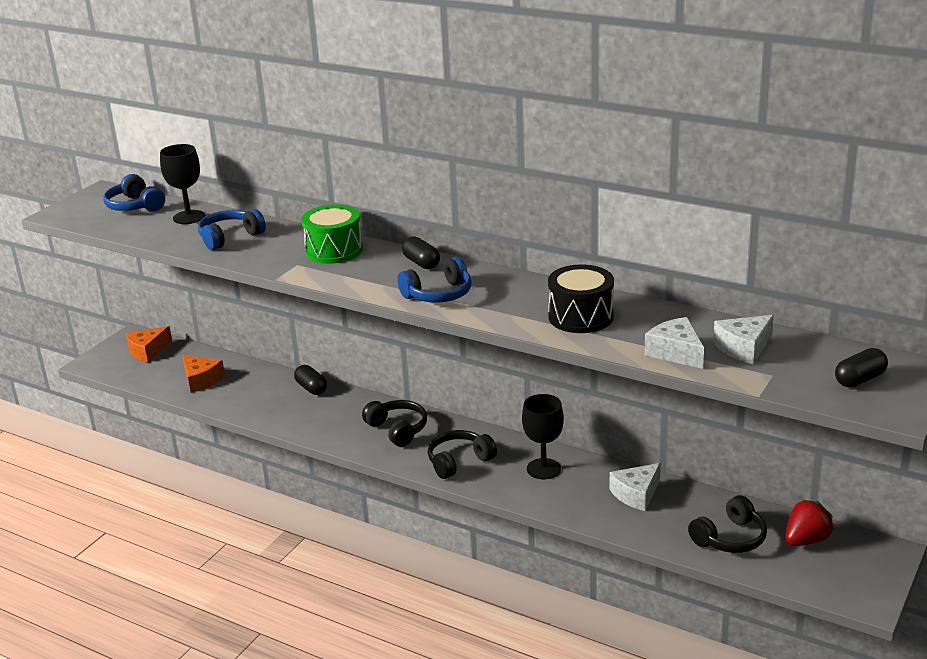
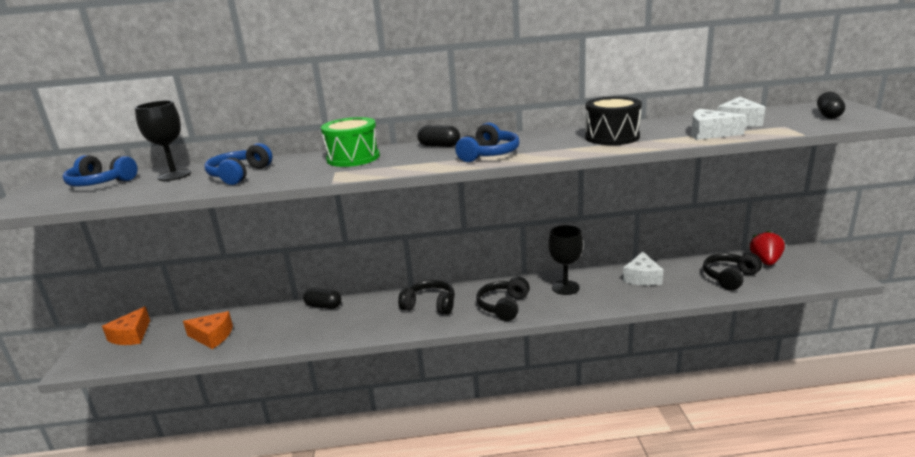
camera: 35 degrees left, 5 degrees down
(730, 538) = (729, 277): black headphones -> black headphones turned 150 degrees counterclockwise

